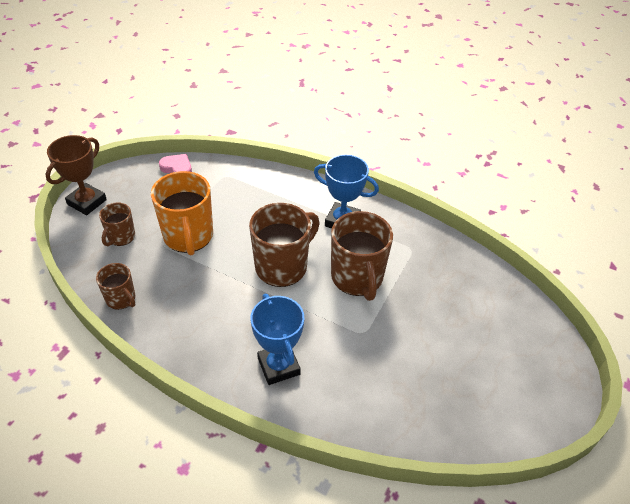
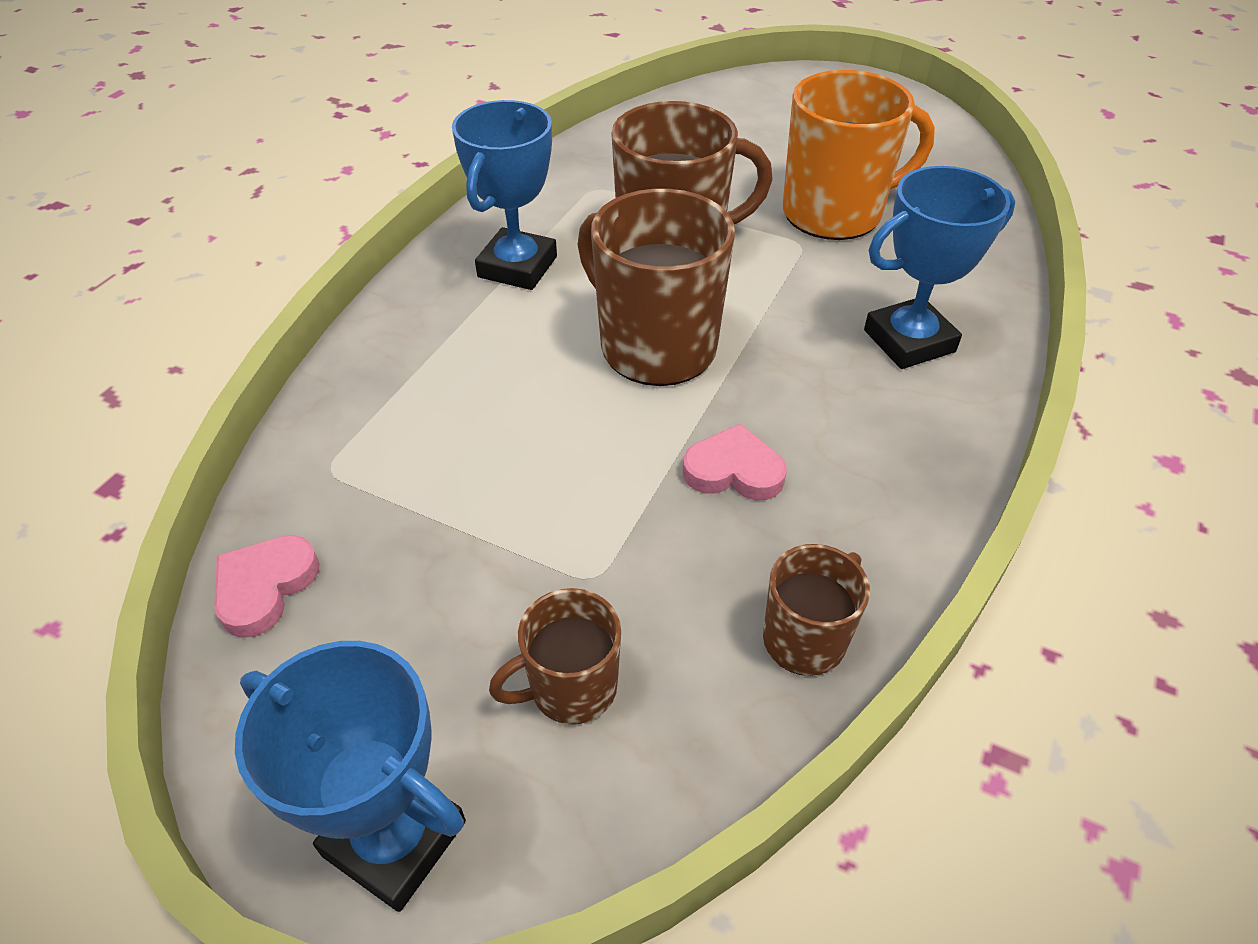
camera: 90 degrees left, 0 degrees up
(87, 202) = (394, 838): brown trophy -> blue trophy
(121, 237) = (570, 688): brown mug -> brown mug turned 135 degrees clockwise
(188, 237) = (566, 521): orange mug -> orange mug (835, 213)
(204, 287) = (733, 471): none -> pink heart

